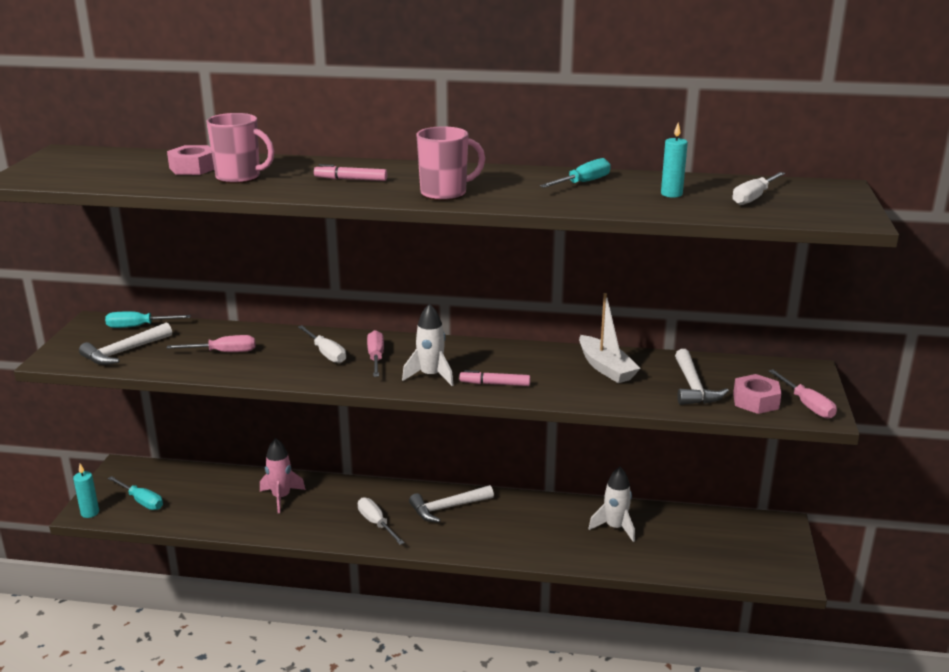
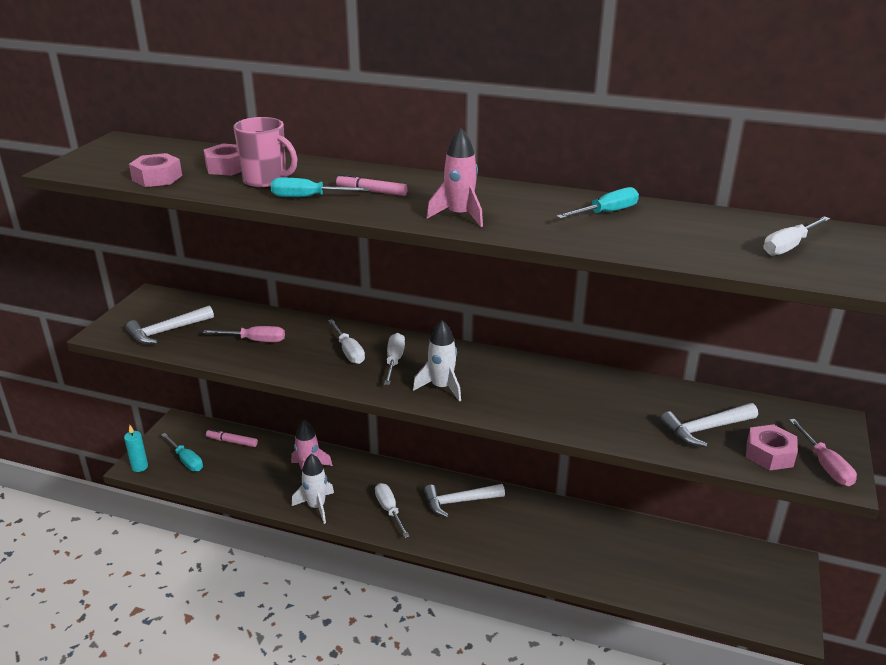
camera: 10 degrees right, 5 degrees up
(123, 181) = (157, 178): none -> pink nut
(138, 326) = (188, 305): turquoise screwdriver -> turquoise screwdriver (308, 197)
(376, 358) = (394, 361): pink screwdriver -> white screwdriver
(445, 193) = (459, 216): pink mug -> pink rocket
(495, 384) = (502, 403): pink marker -> pink marker (232, 441)
(606, 368) = (618, 396): white boat -> none
(615, 527) = (617, 544): white rocket -> white rocket (316, 506)
(671, 194) = (698, 234): turquoise candle -> none
(693, 387) = (705, 429): white hammer -> white hammer turned 60 degrees clockwise

